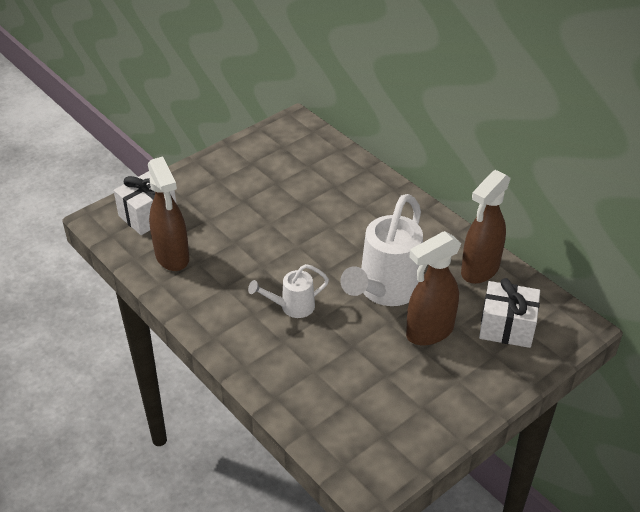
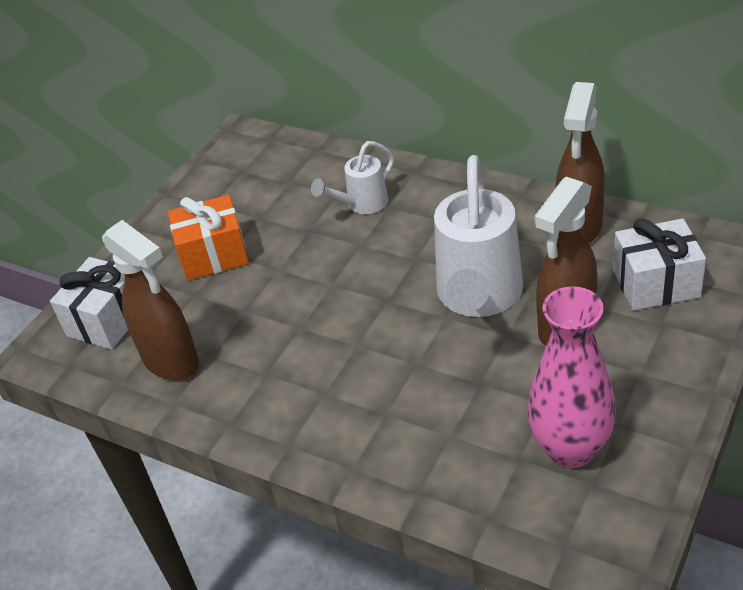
camera: 15 degrees left, 0 degrees up
(234, 197) = (214, 255): none -> orange gift
(292, 307) = (371, 364): white watering can -> white watering can (362, 205)
(383, 409) = (570, 449): none -> pink vase

